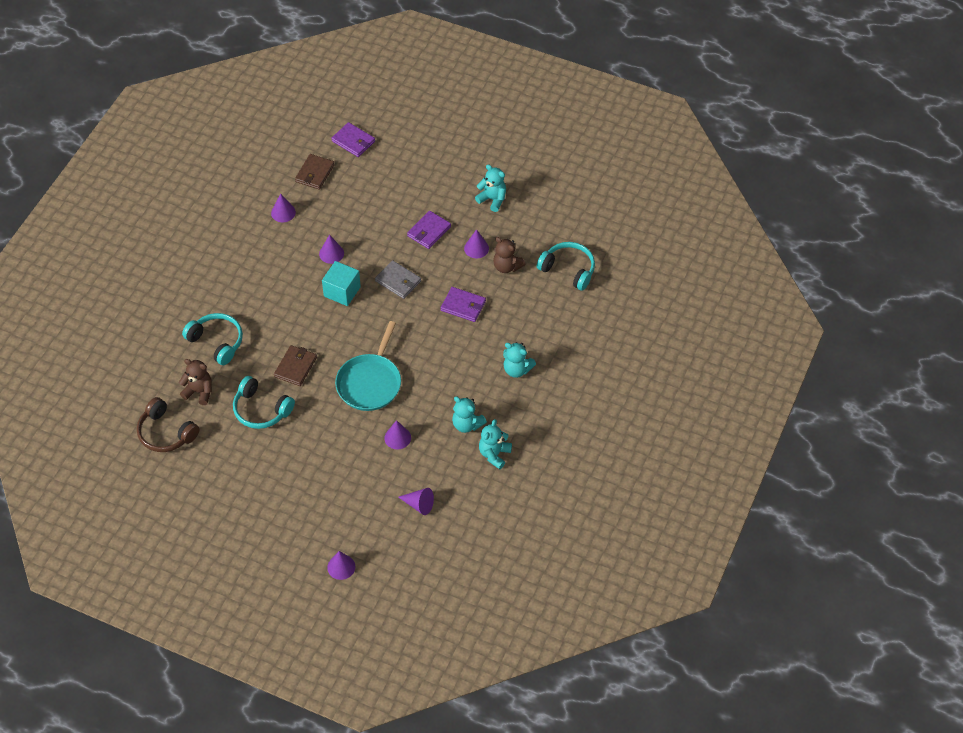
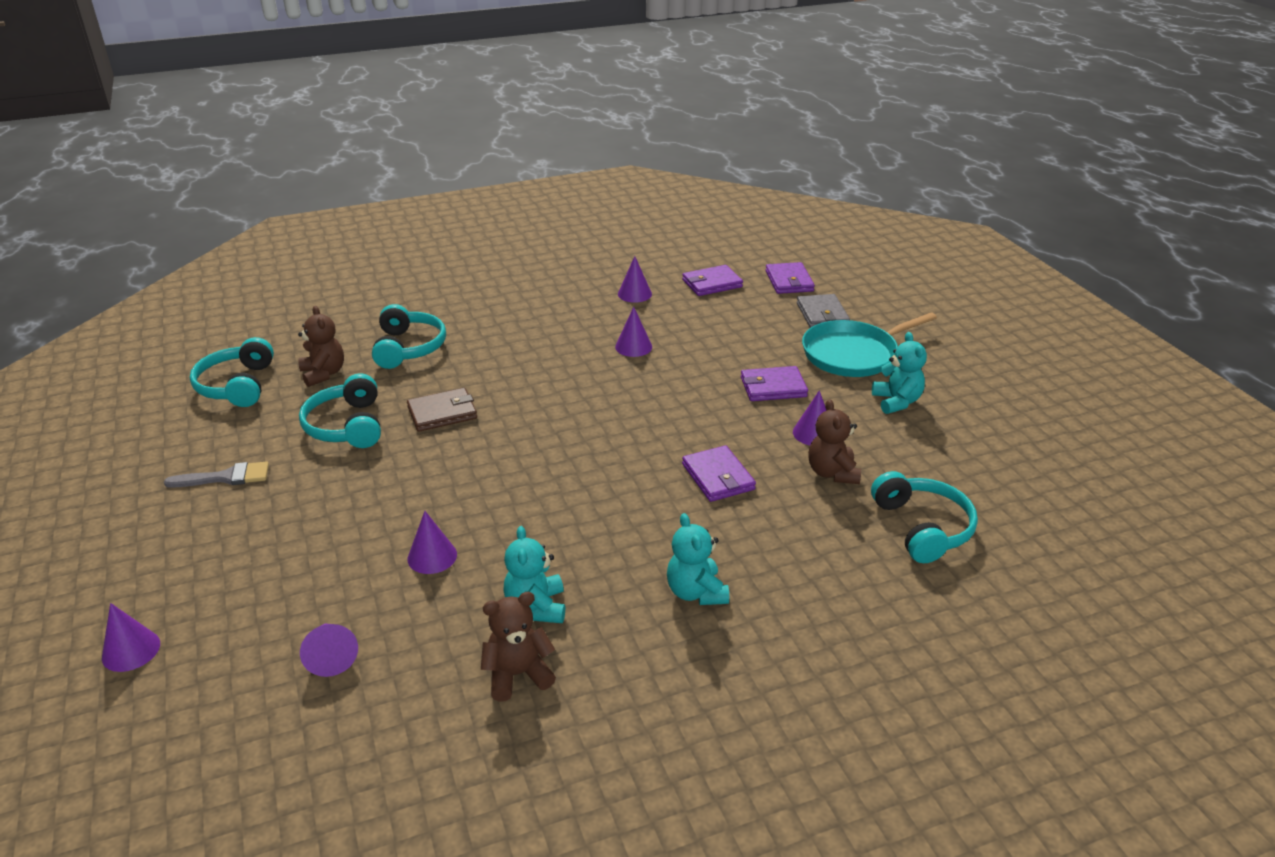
camera: 45 degrees right, 20 degrees down
(166, 433) = (237, 385): brown headphones -> turquoise headphones
(250, 478) = (225, 477): none -> grey brush
(314, 173) = (712, 283): brown wallet -> purple wallet
(342, 291) = (595, 381): turquoise cube -> none
(370, 382) = (493, 478): turquoise pan -> turquoise pan (853, 354)
(398, 281) = (671, 408): grey wallet -> grey wallet (822, 314)
(494, 454) = (518, 674): turquoise teddy bear -> brown teddy bear

